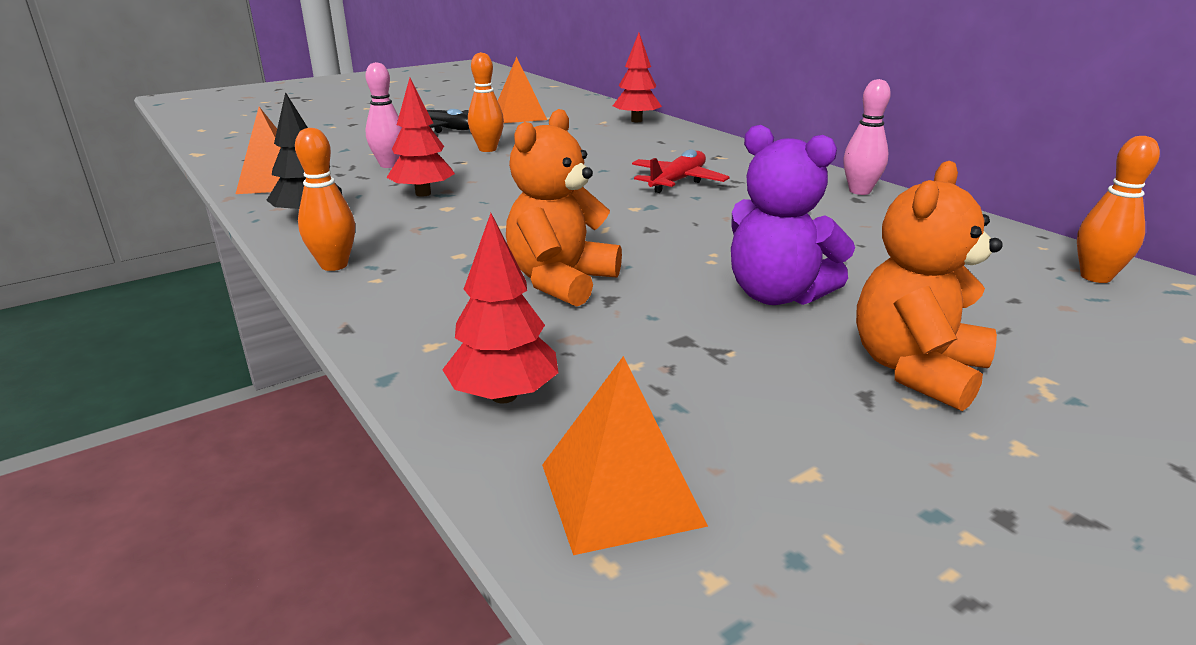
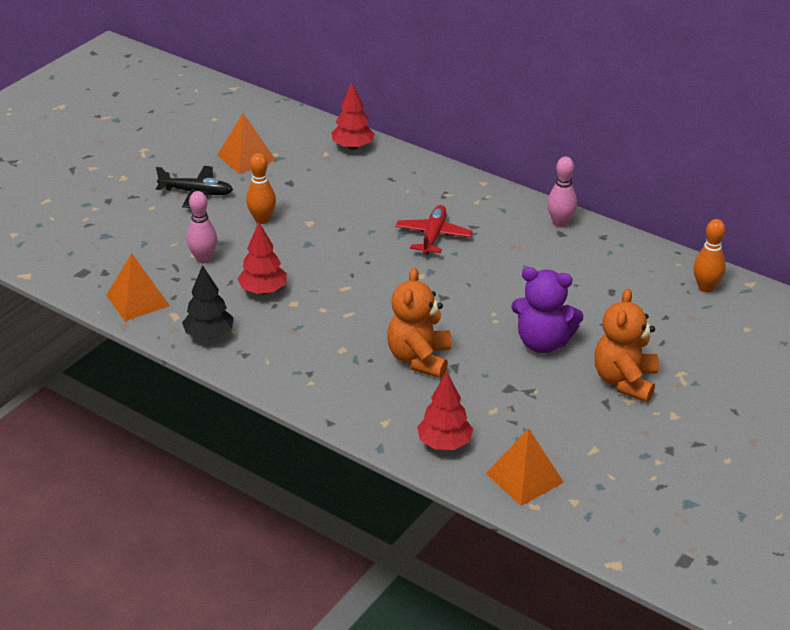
camera: 20 degrees left, 10 degrees up
(334, 265) = (274, 377): orange bowling pin -> none

